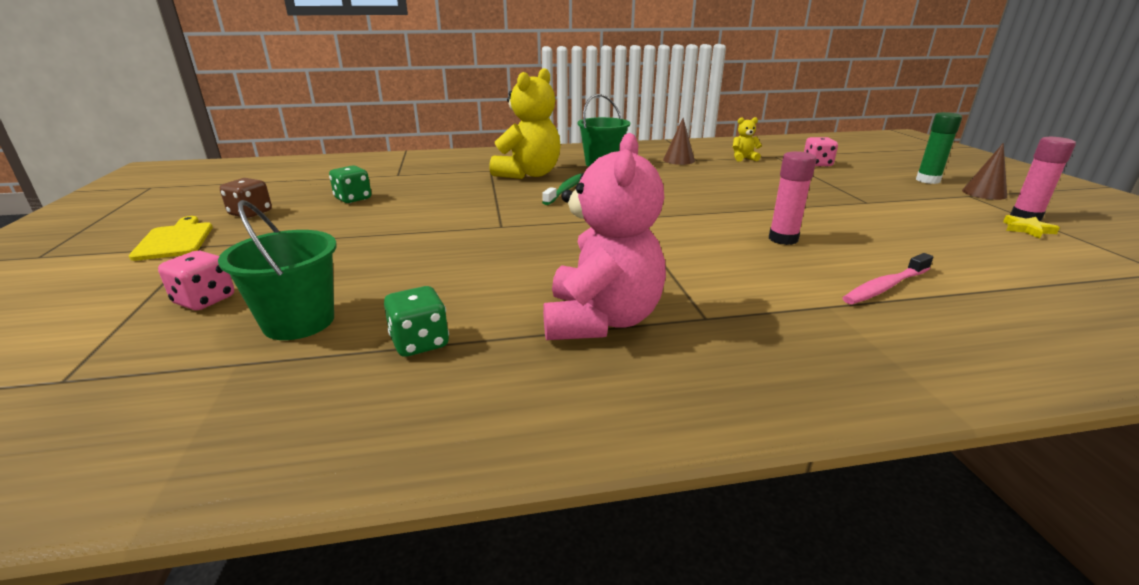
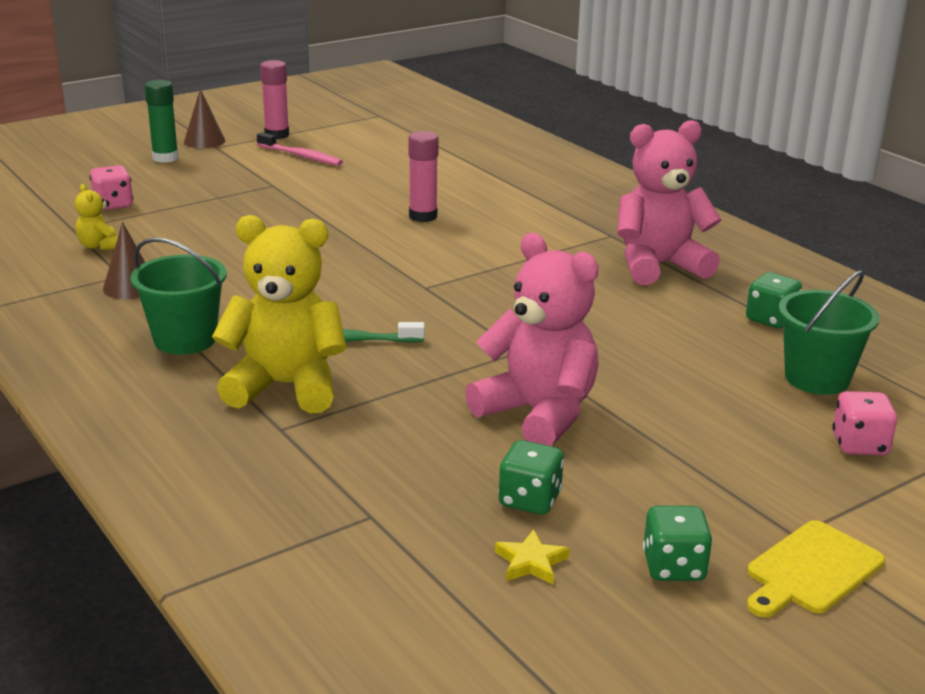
camera: 115 degrees left, 0 degrees up
(250, 213) = (673, 567): brown dice -> green dice
(421, 215) = (538, 414): none -> pink teddy bear
(885, 287) = (493, 185): pink toothbrush -> pink toothbrush (301, 156)
(1027, 229) = (313, 138): yellow star -> yellow star (531, 562)

